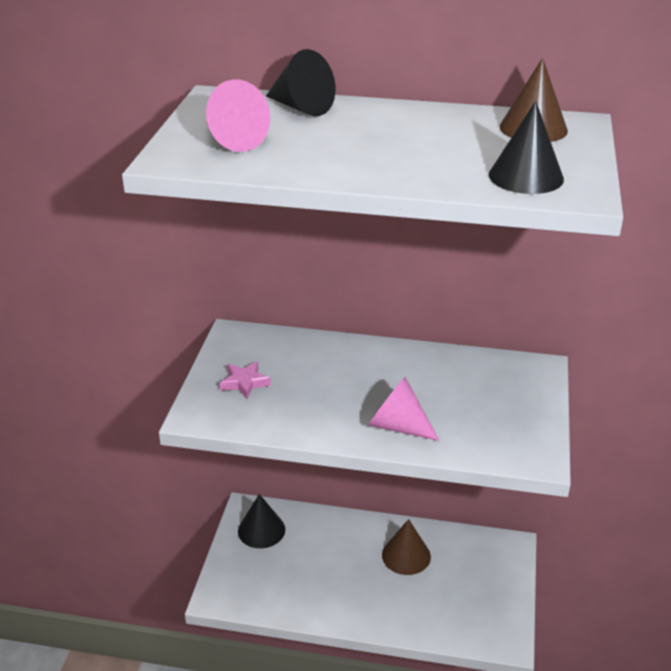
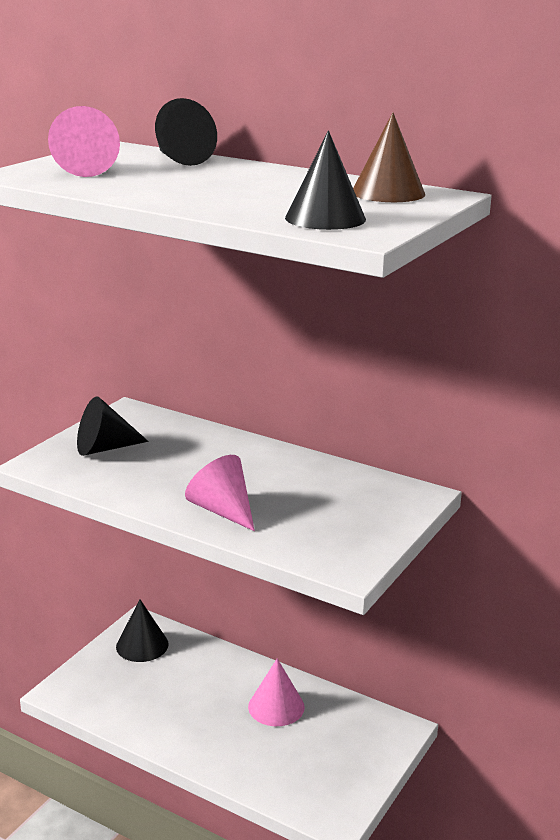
camera: 20 degrees right, 10 degrees down
(244, 382) = (104, 448): pink star -> black cone
(406, 555) = (276, 706): brown cone -> pink cone

